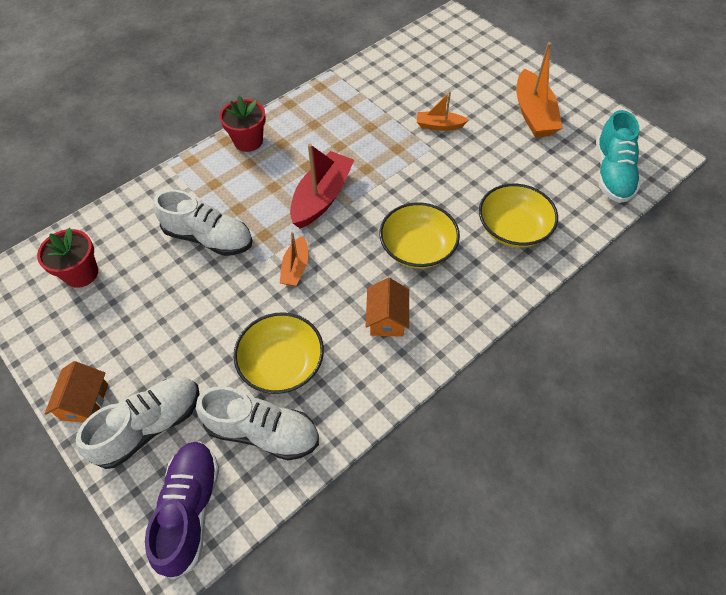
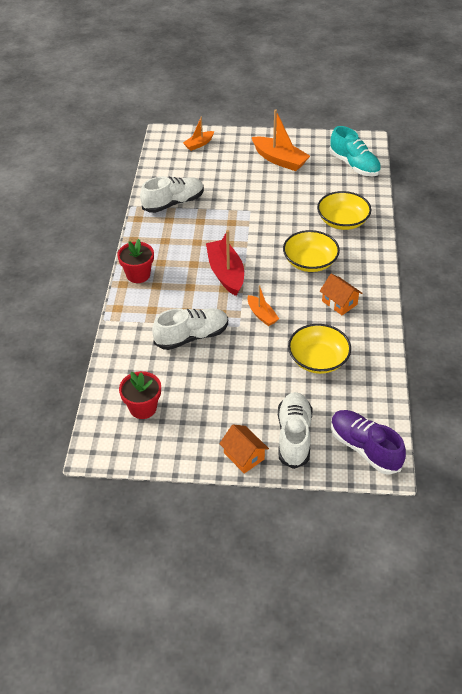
camera: 45 degrees left, 10 degrees down
(262, 432) = (351, 392): white shoe -> white shoe (173, 203)
(439, 126) = (238, 196): orange boat -> orange boat (199, 144)

